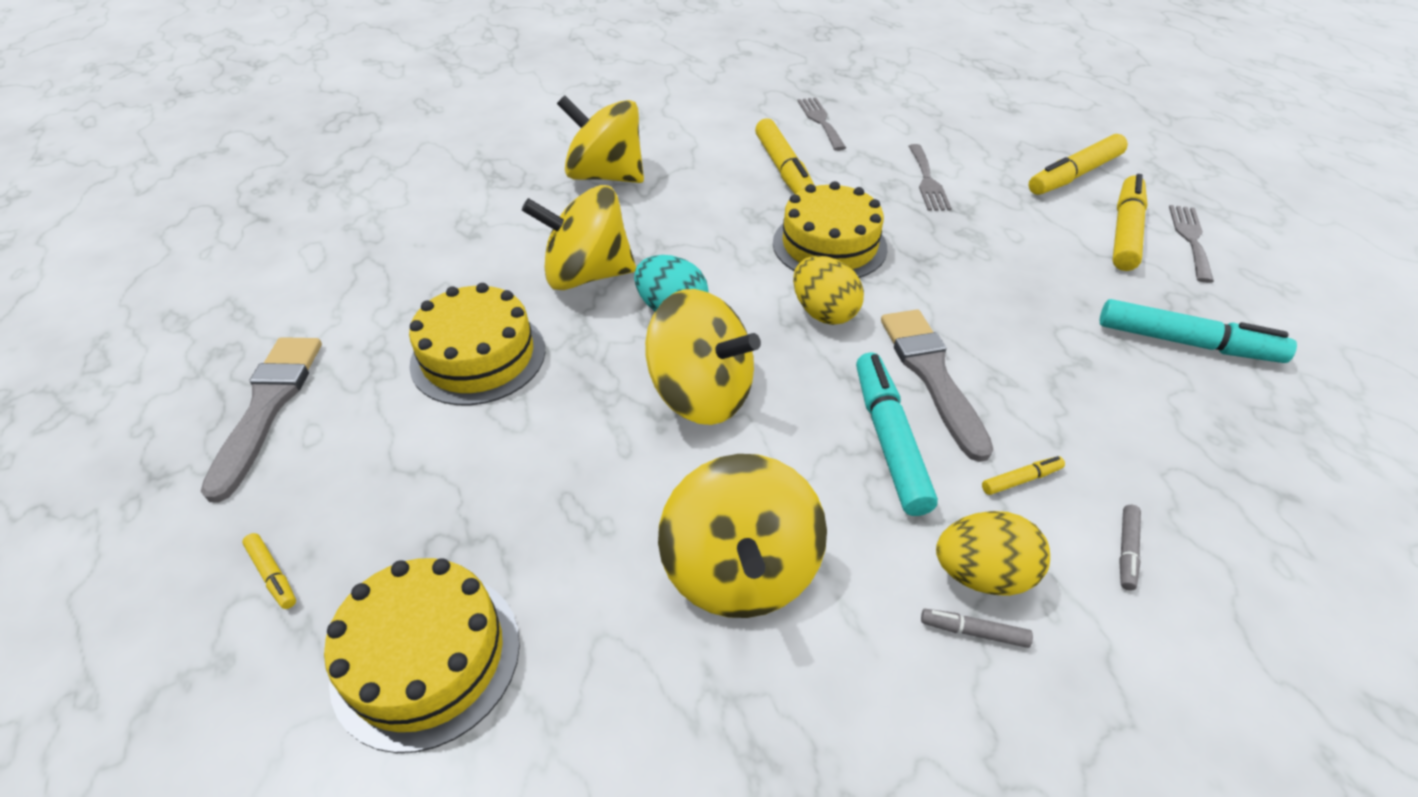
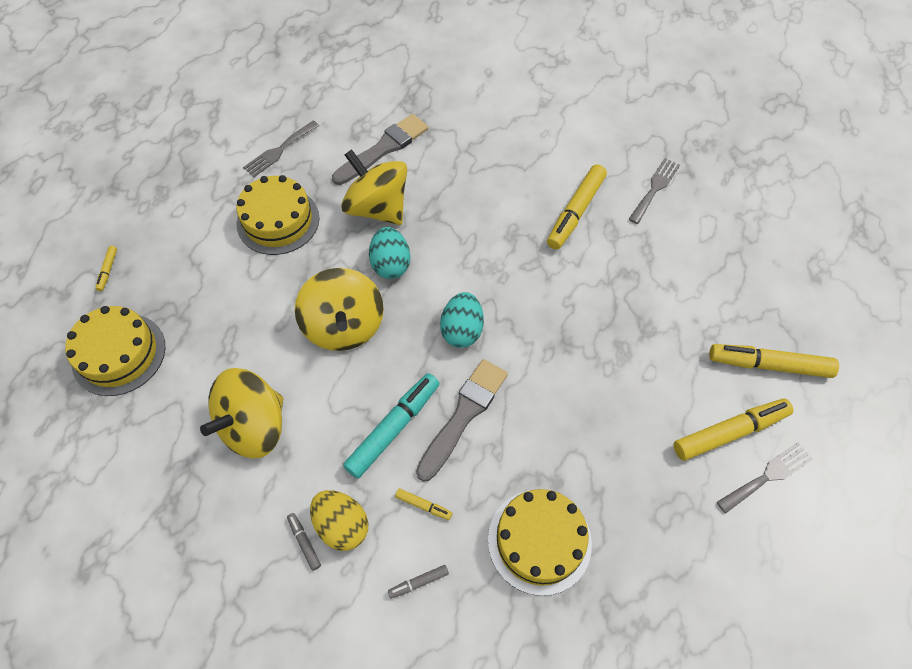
camera: 45 degrees right, 15 degrees up
(267, 407) = (177, 181): grey brush -> grey brush (383, 149)
(605, 176) = (467, 141): yellow spinning top -> none
(824, 312) = (462, 330): yellow egg -> turquoise egg
(829, 245) = (526, 289): yellow cake -> yellow cake (539, 541)
(927, 181) = (655, 290): grey fork -> grey fork (279, 150)
(1186, 343) = (637, 529): turquoise marker -> none

